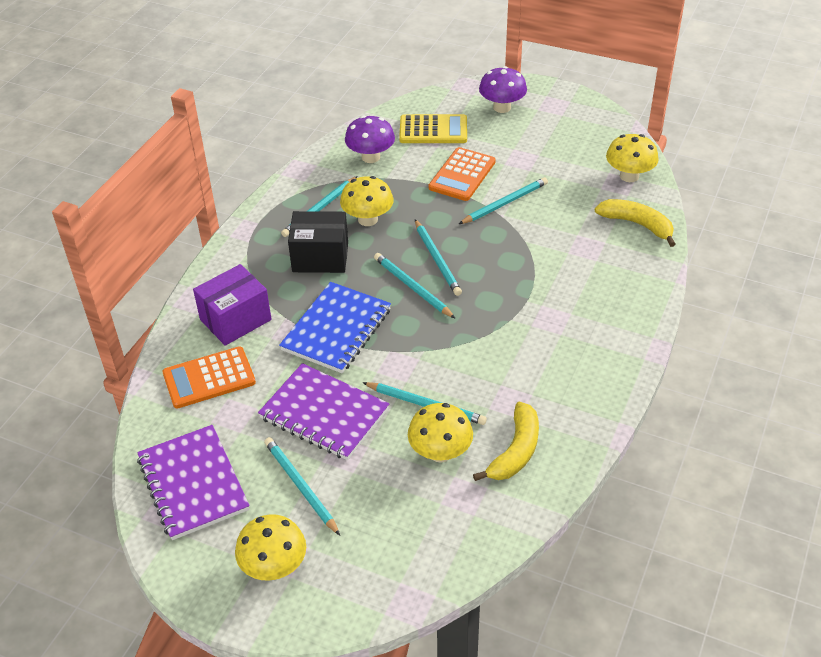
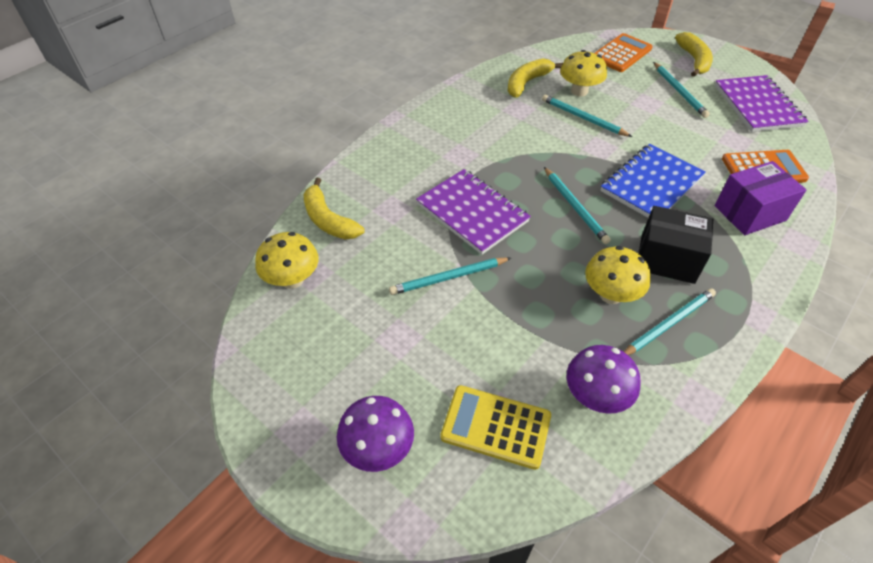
camera: 165 degrees left, 5 degrees up
(274, 567) = (694, 60): yellow mushroom -> yellow banana
(324, 414) = (662, 127): purple notebook -> purple notebook (472, 213)
(437, 259) = (543, 229): turquoise pencil -> none
(462, 175) = (482, 331): orange calculator -> orange calculator (621, 53)

